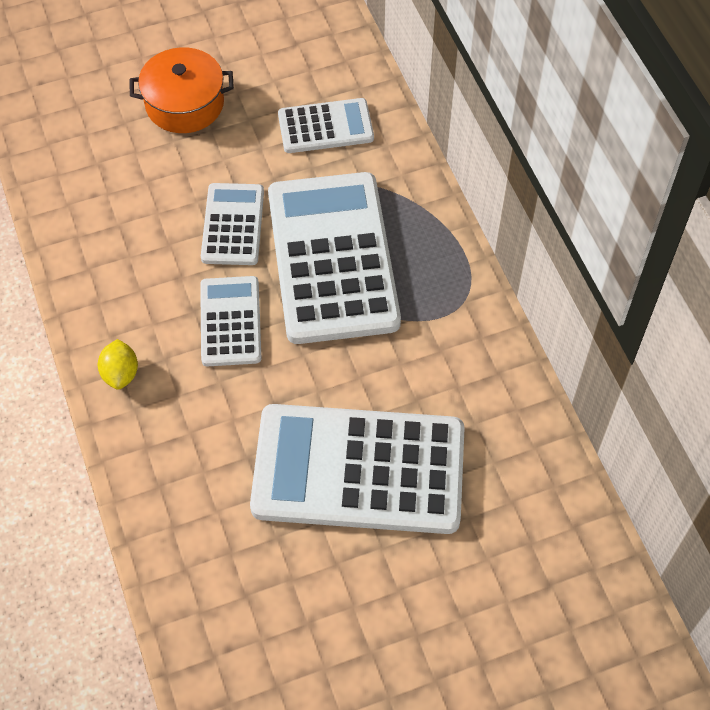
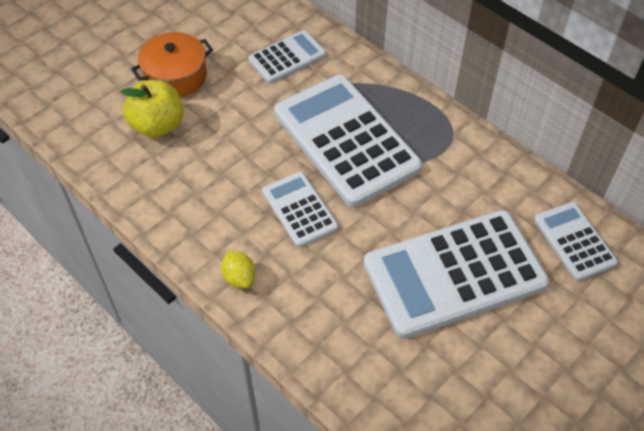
camera: 25 degrees left, 5 degrees down
(132, 158) = (157, 125): none -> yellow apple
(232, 225) = (260, 144): white calculator -> white calculator (574, 241)

